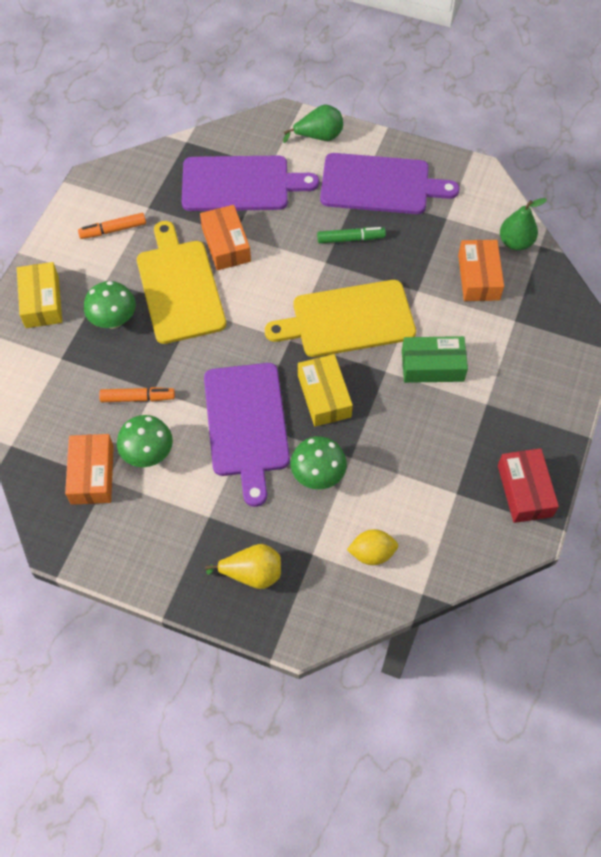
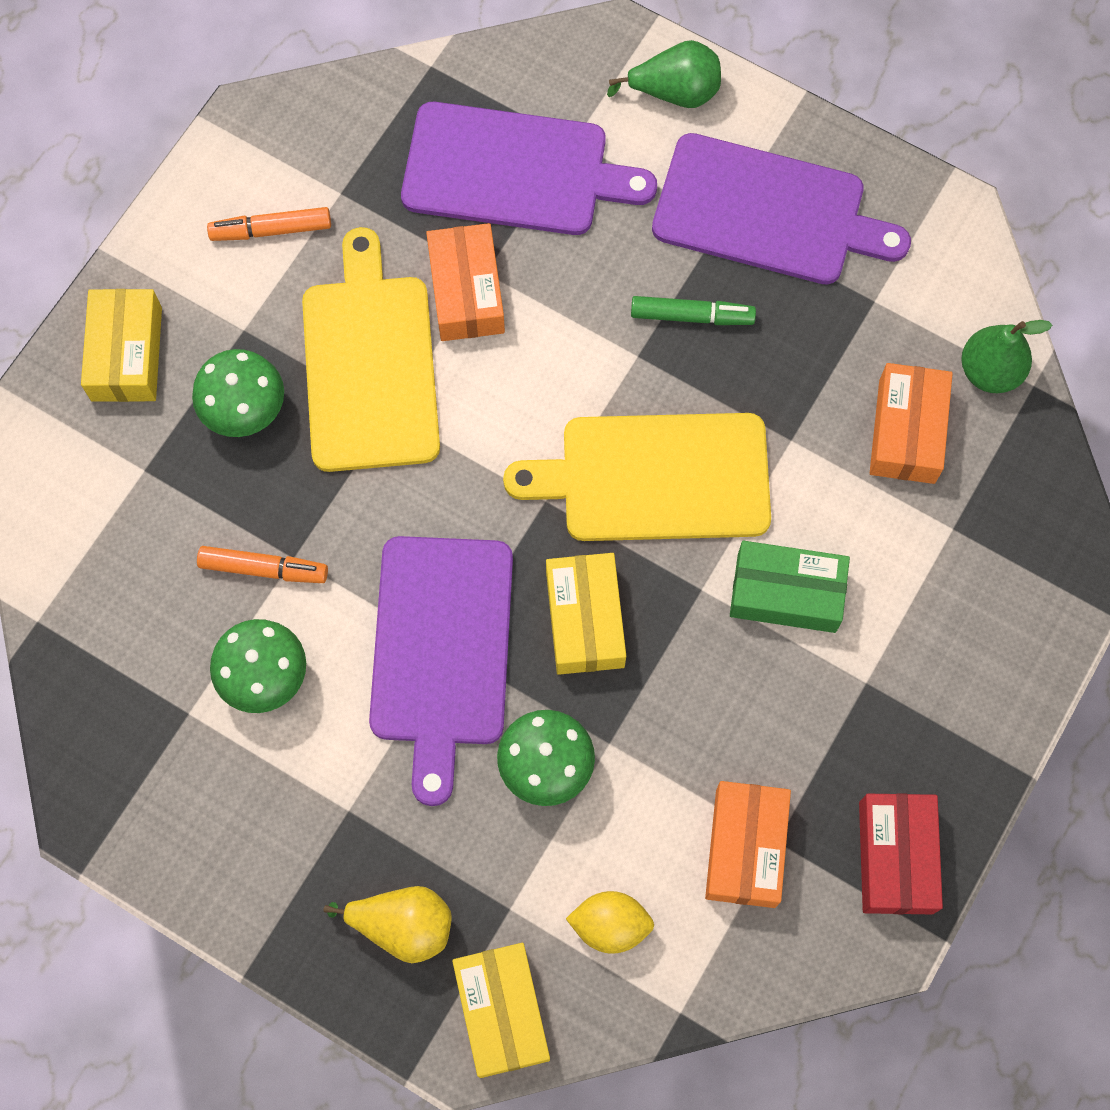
camera: 10 degrees right, 10 degrees up
(92, 474) = (165, 699): orange box -> orange box (745, 848)
(319, 611) = (501, 1012): none -> yellow box

